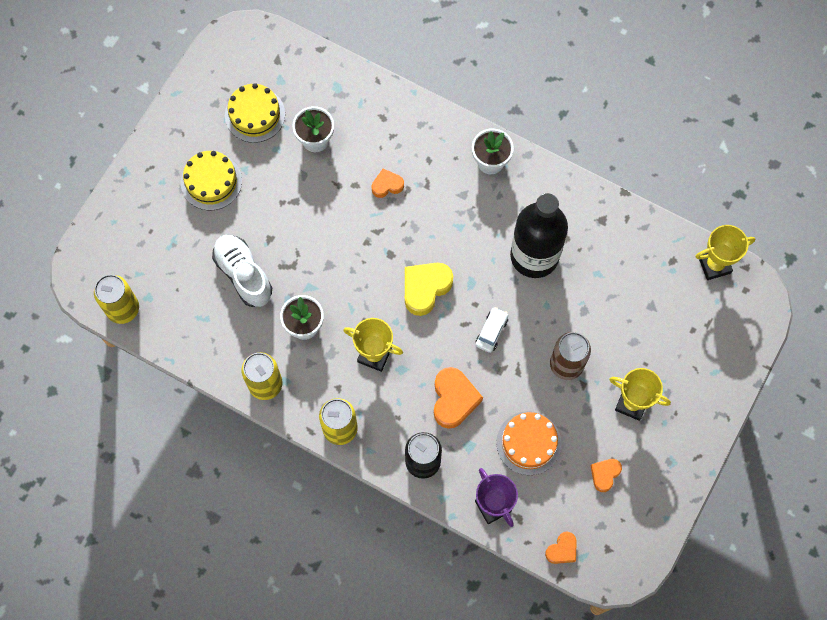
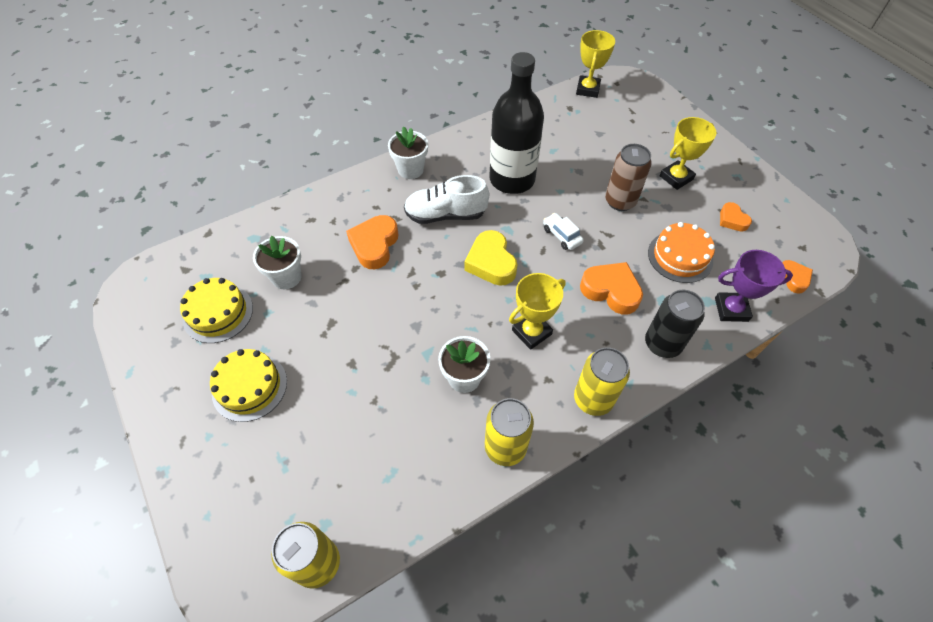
camera: 60 degrees left, 15 degrees down
(243, 274) = (371, 407): white shoe -> white shoe (445, 215)
(387, 185) = (374, 245): orange heart -> orange heart, size x1.71

